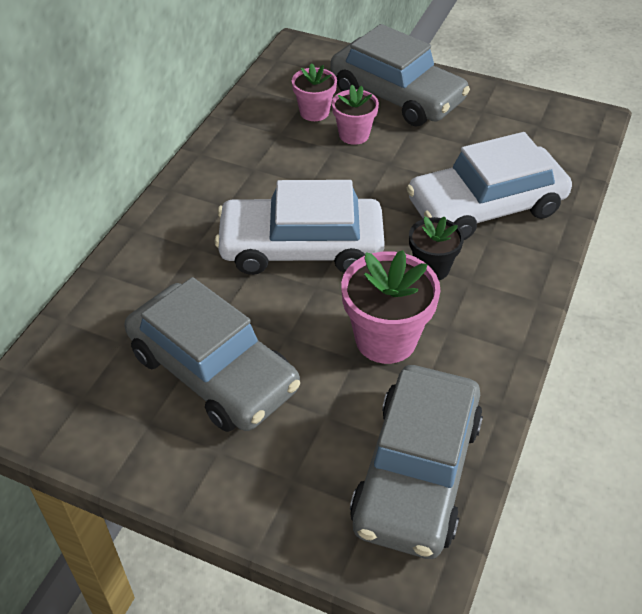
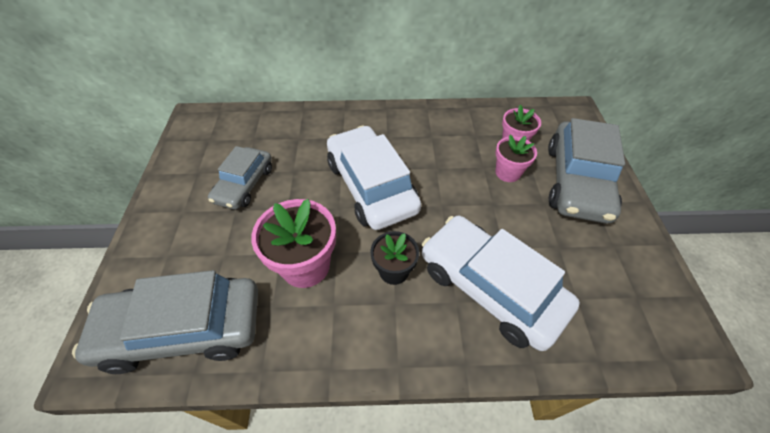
camera: 65 degrees right, 5 degrees up
(213, 371) = (244, 184): grey car -> grey car, size x0.61

